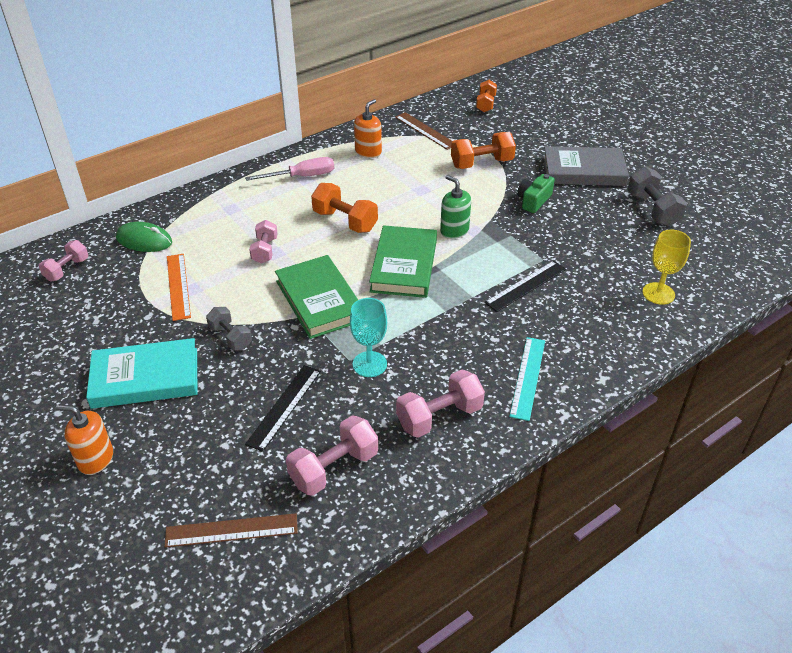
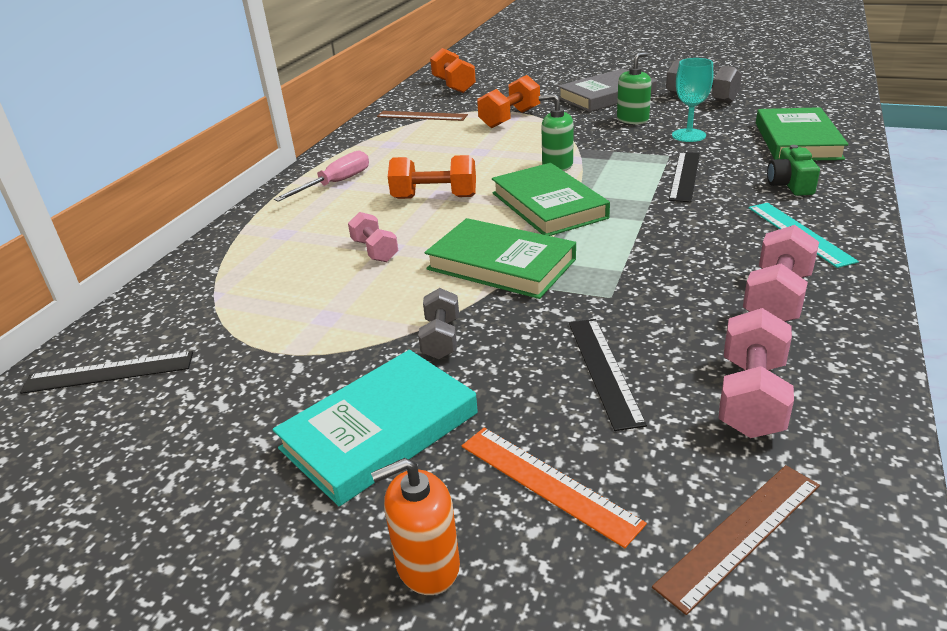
camera: 30 degrees left, 10 degrees down
(67, 269) = (109, 372): pink dumbbell -> black ruler
(144, 240) = (198, 300): green mouse -> none
(178, 286) = (304, 322): orange ruler -> orange ruler (548, 483)
(230, 337) = (441, 339): grey dumbbell -> grey dumbbell turned 75 degrees clockwise
(368, 152) = (384, 145): orange soap dispenser -> none
(369, 364) = (637, 290): turquoise goblet -> turquoise goblet (688, 135)
(485, 104) = (453, 86): orange dumbbell -> orange dumbbell, size x1.52
(533, 201) = (596, 125): green camera -> green camera (790, 184)
(567, 208) = (632, 119): none -> green soap dispenser
(658, 293) = (797, 140): yellow goblet -> green book

